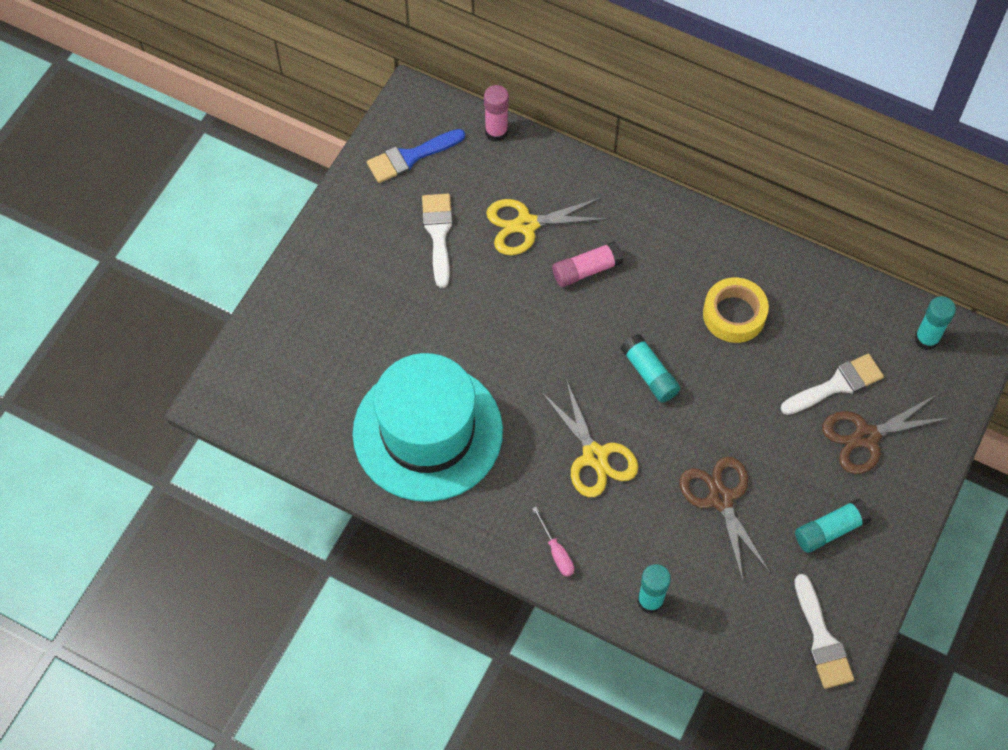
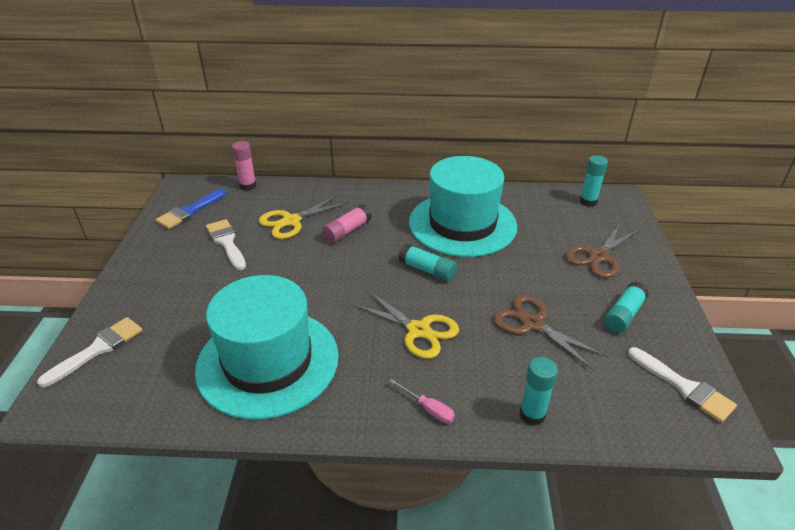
camera: 25 degrees left, 25 degrees down
(734, 314) = (462, 224): yellow tape -> turquoise hat
(836, 385) = (555, 237): white brush -> white brush (98, 349)

